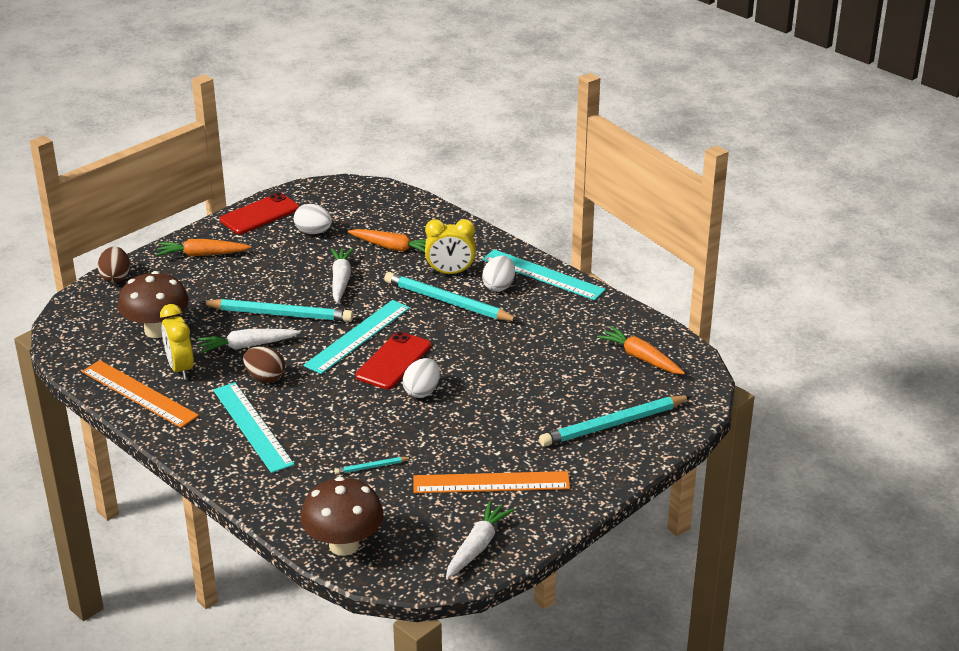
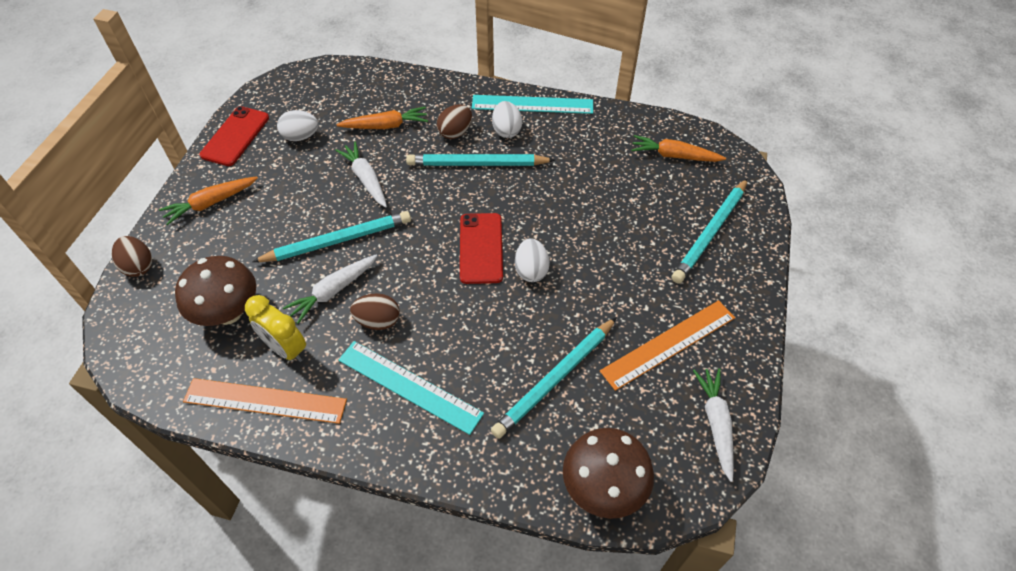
camera: 30 degrees left, 20 degrees up
(358, 336) = (428, 235): turquoise ruler -> none
(371, 467) = (555, 379): turquoise pencil -> turquoise pencil, size x2.23
(450, 272) = (455, 132): yellow clock -> brown egg

